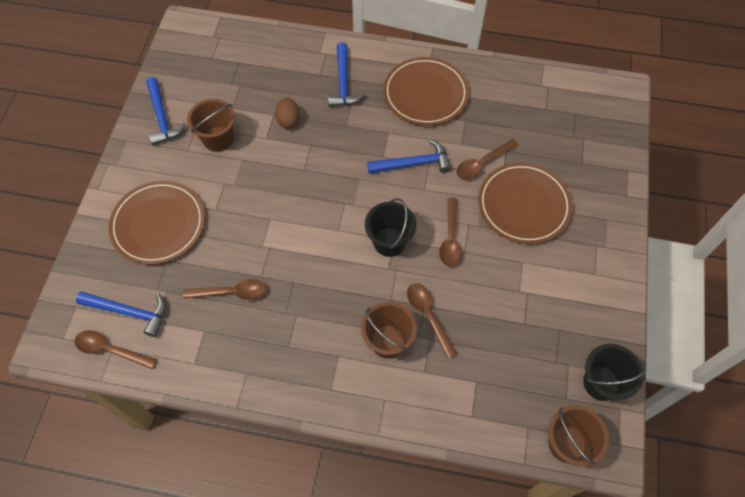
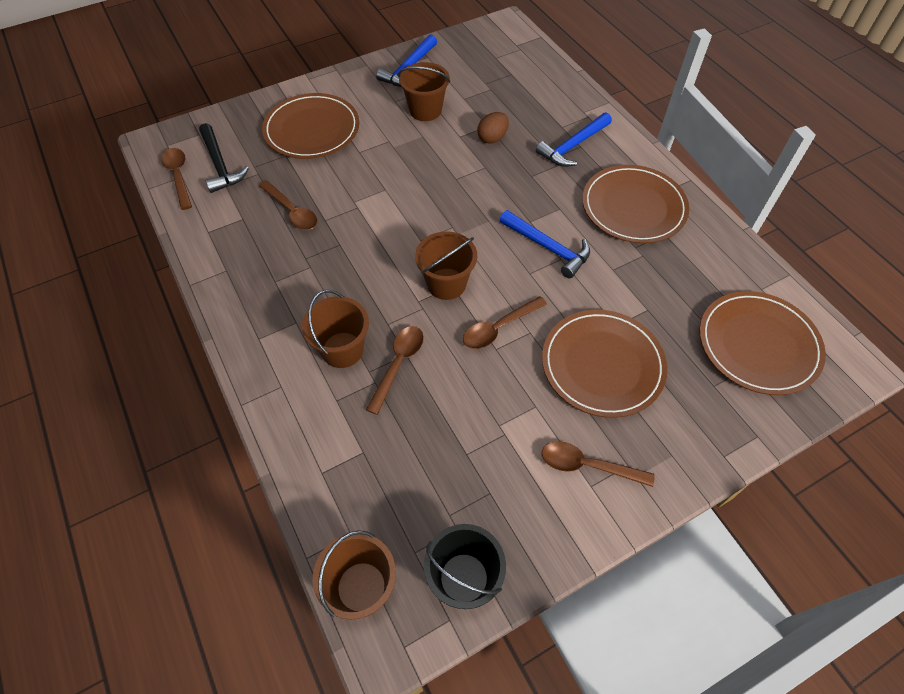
camera: 50 degrees right, 5 degrees down
(129, 312) = (220, 165): blue hammer -> black hammer
(389, 242) = (446, 284): black bucket -> brown bucket
(482, 163) = (610, 299): brown spoon -> brown spoon (587, 465)
(574, 120) = (758, 345): none -> brown plate

